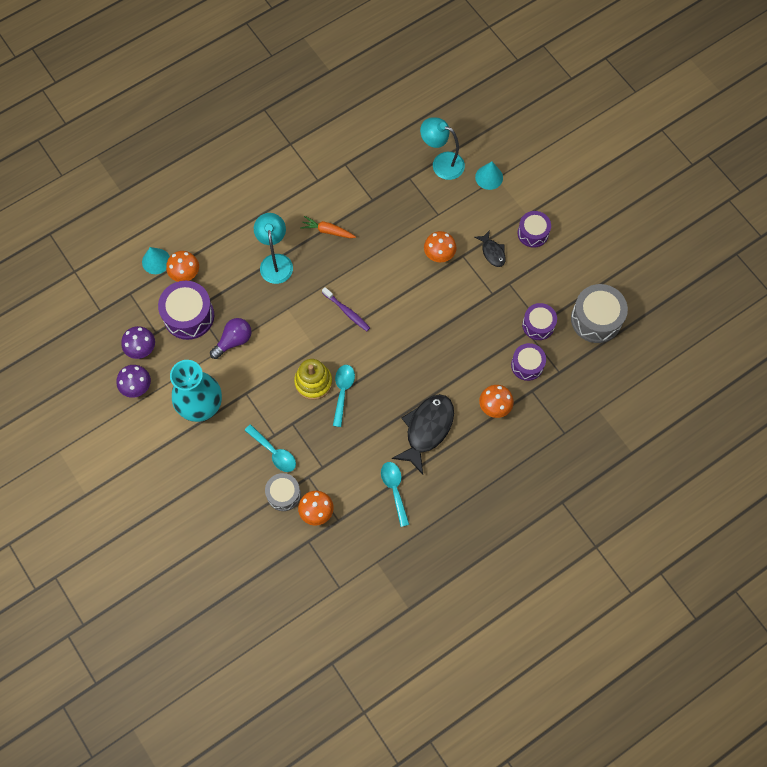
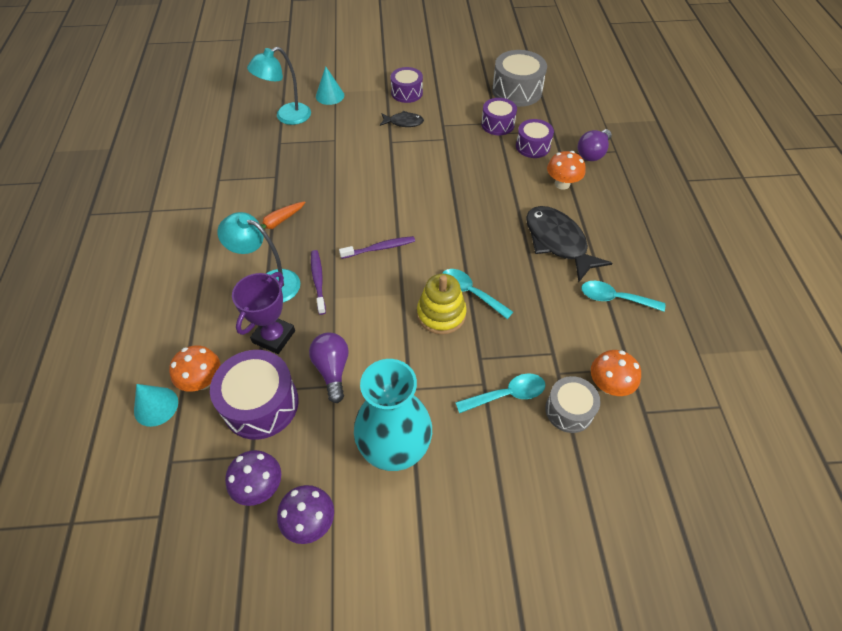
camera: 60 degrees left, 15 degrees down
(237, 292) = (274, 336): none -> purple trophy
(295, 290) = (318, 281): none -> purple toothbrush
(439, 254) = (376, 156): orange mushroom -> none
(549, 415) = (592, 153): none -> purple light bulb

